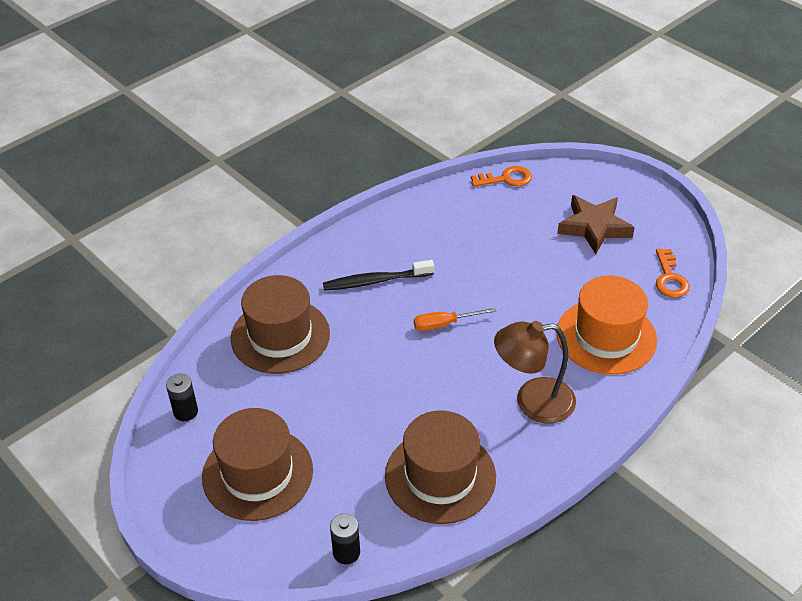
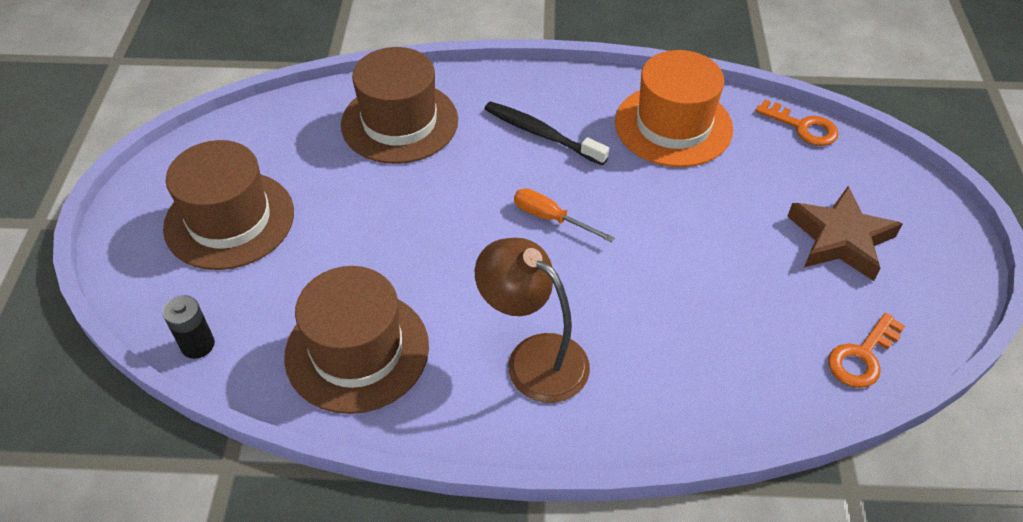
camera: 45 degrees right, 5 degrees up
(185, 412) = (251, 128): black battery -> none
(606, 336) = (700, 358): orange hat -> orange hat (673, 125)

